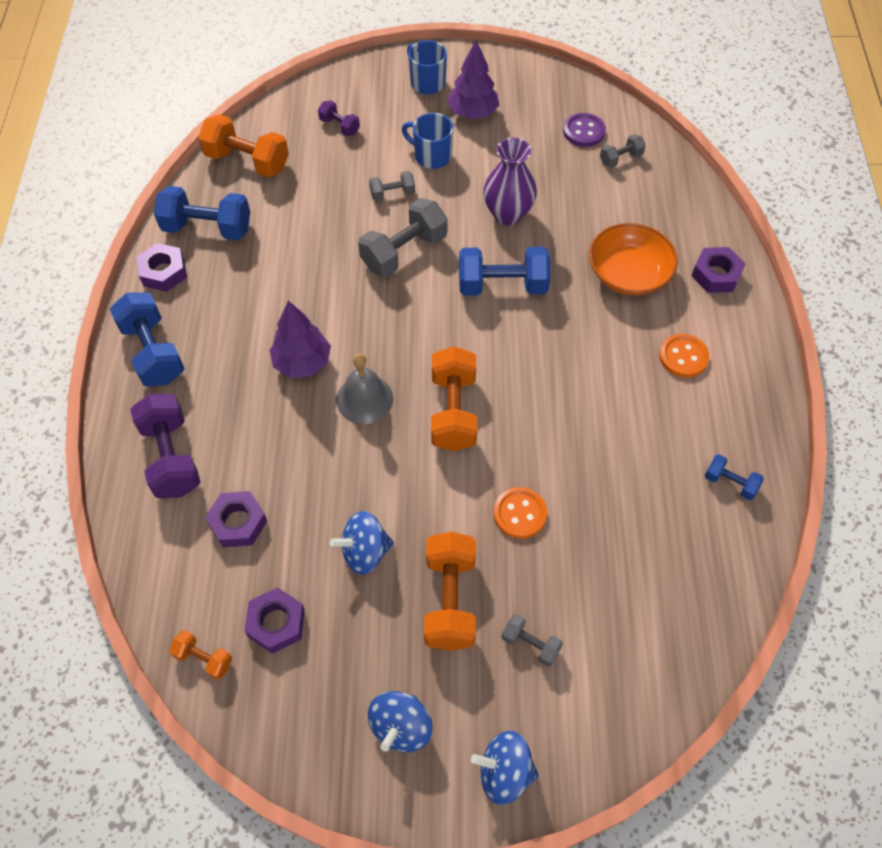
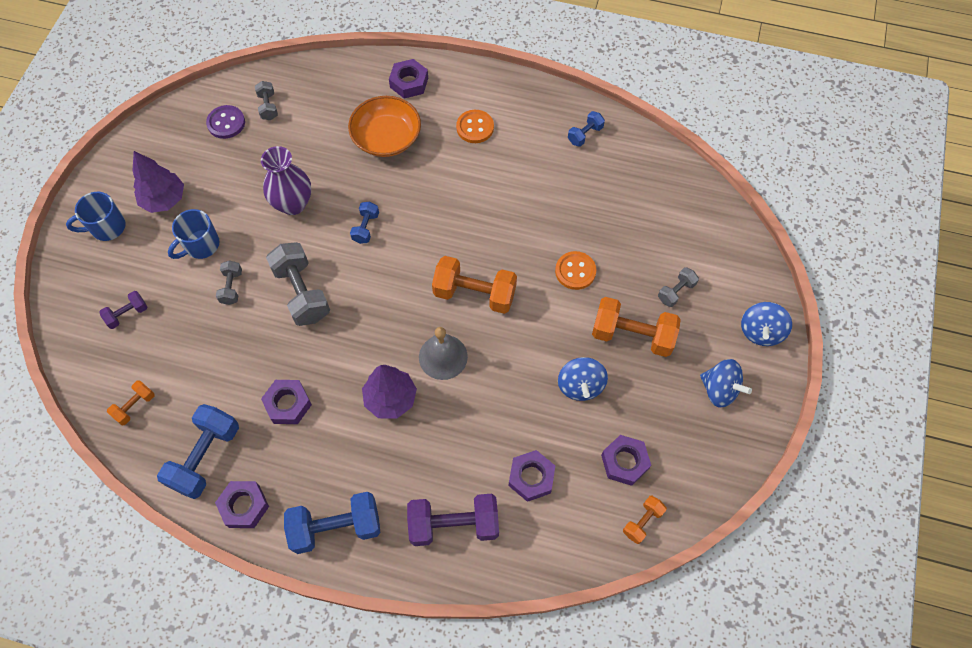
camera: 75 degrees left, 5 degrees up
(247, 161) = (135, 406): orange dumbbell -> orange dumbbell, size x0.52
(276, 276) = (288, 404): none -> purple nut
(502, 285) = (366, 227): blue dumbbell -> blue dumbbell, size x0.52

